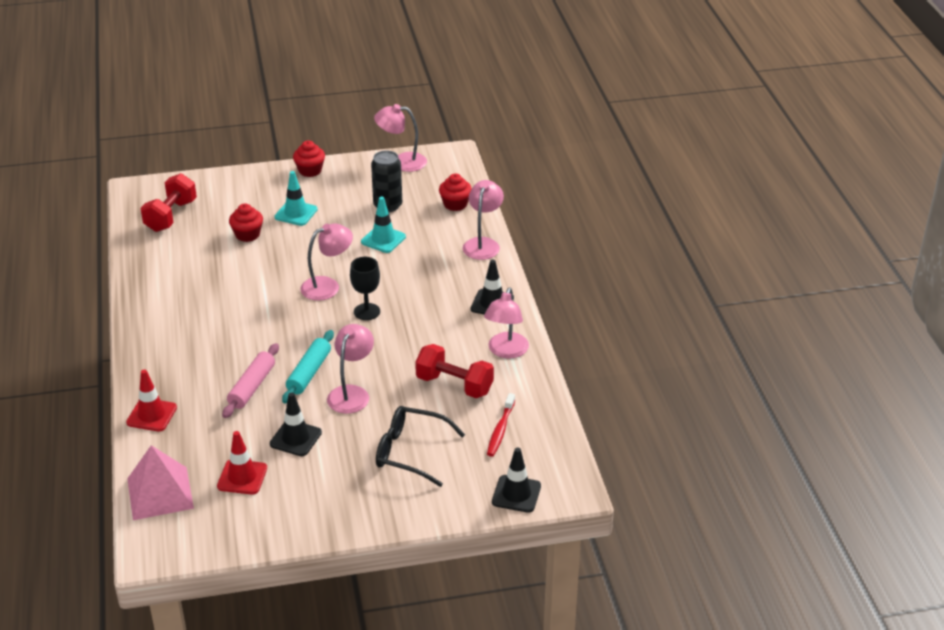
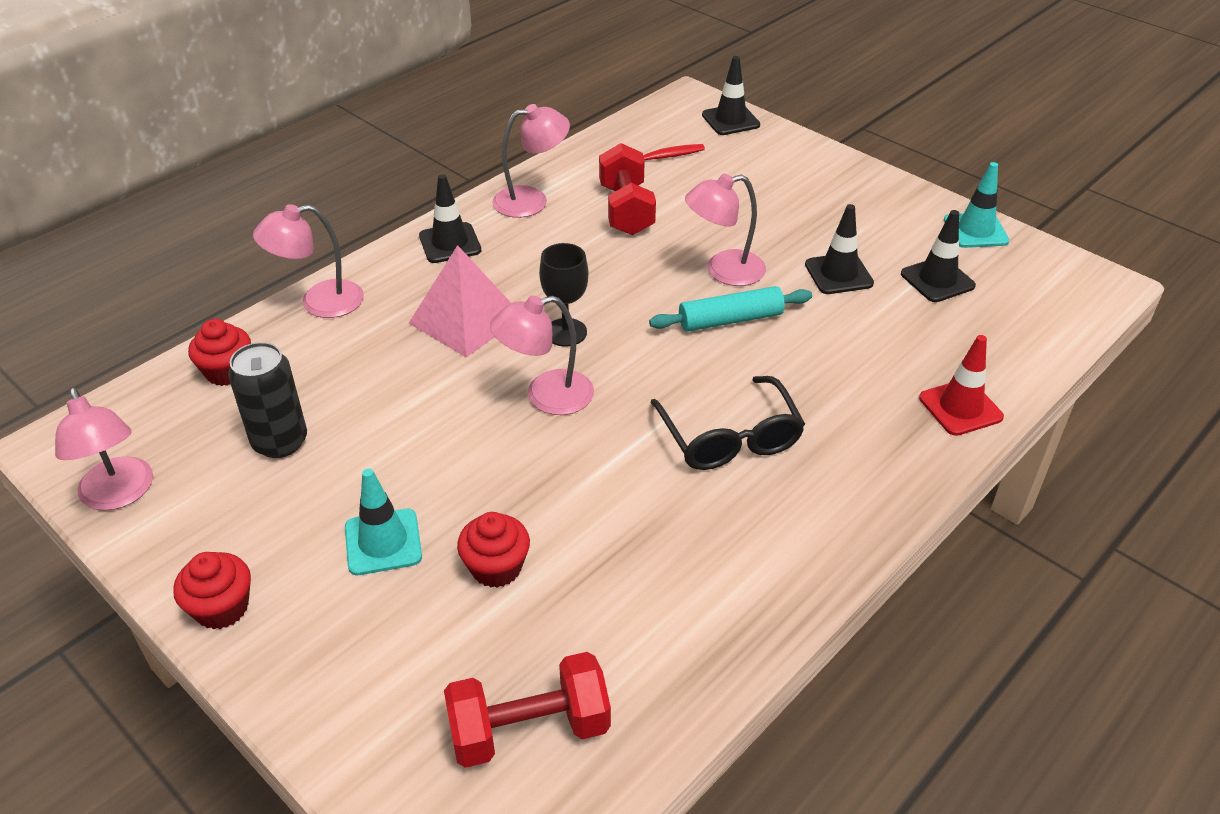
camera: 125 degrees left, 5 degrees up
(160, 493) = (1040, 324): pink pyramid -> pink pyramid (466, 319)
(242, 477) = (937, 280): red traffic cone -> black traffic cone
(252, 387) = (809, 352): pink rolling pin -> none
(327, 286) = (546, 396): pink lamp -> pink lamp turned 45 degrees counterclockwise
(383, 239) = (382, 400): turquoise traffic cone -> turquoise traffic cone (975, 231)
(410, 452) = (757, 194): black glasses -> black glasses (730, 438)

